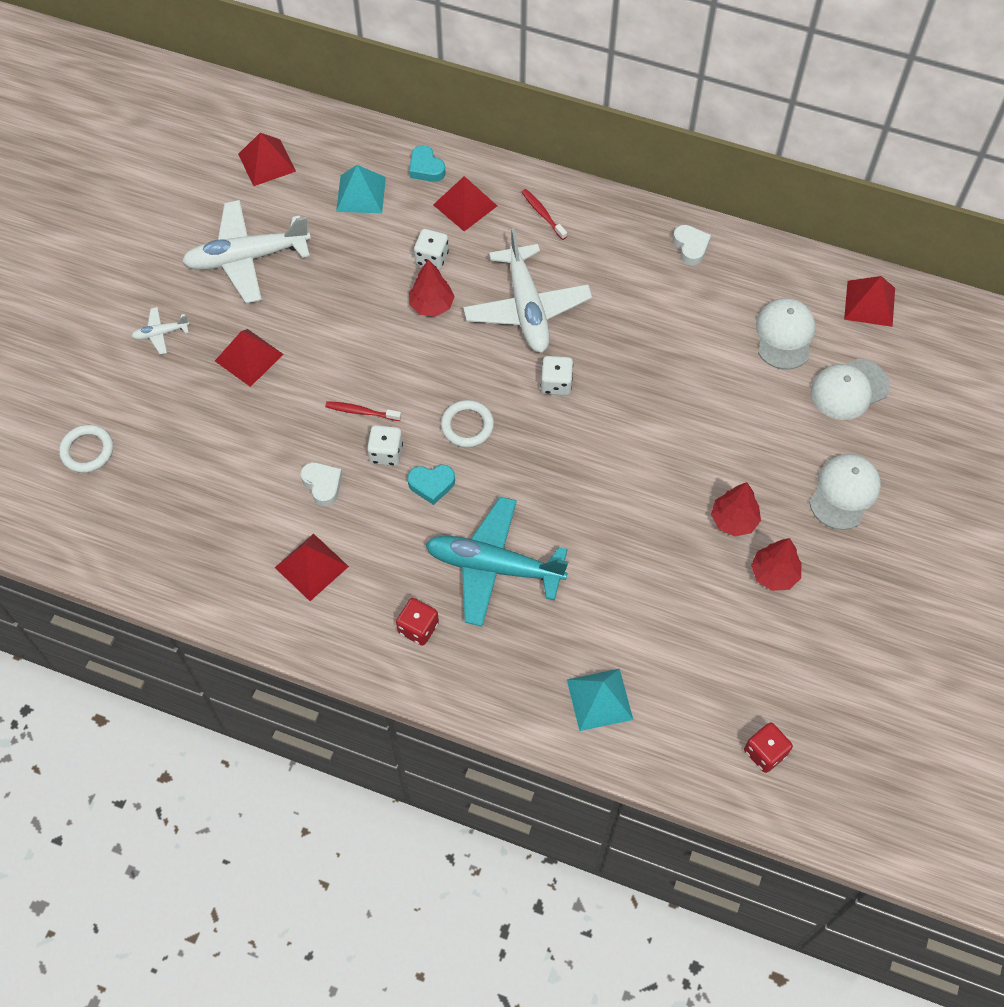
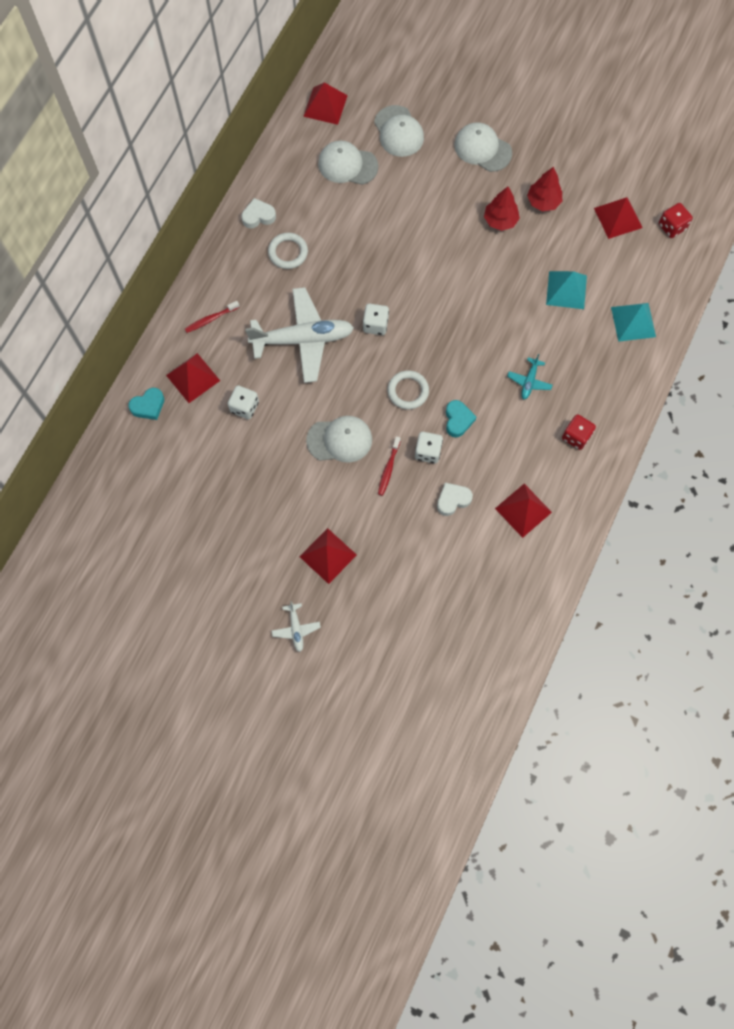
camera: 85 degrees left, 10 degrees up
(87, 451) = (407, 687): white ring -> white ring (288, 252)
(247, 258) = (225, 556): white plane -> none
(267, 162) = (121, 538): red pyramid -> red pyramid (618, 218)
(361, 194) = (168, 460): turquoise pyramid -> turquoise pyramid (566, 290)
(396, 357) = (340, 440): none -> white cap
(431, 305) = (292, 410): red tree -> none
(494, 566) = (529, 381): turquoise plane -> turquoise plane, size x0.44

